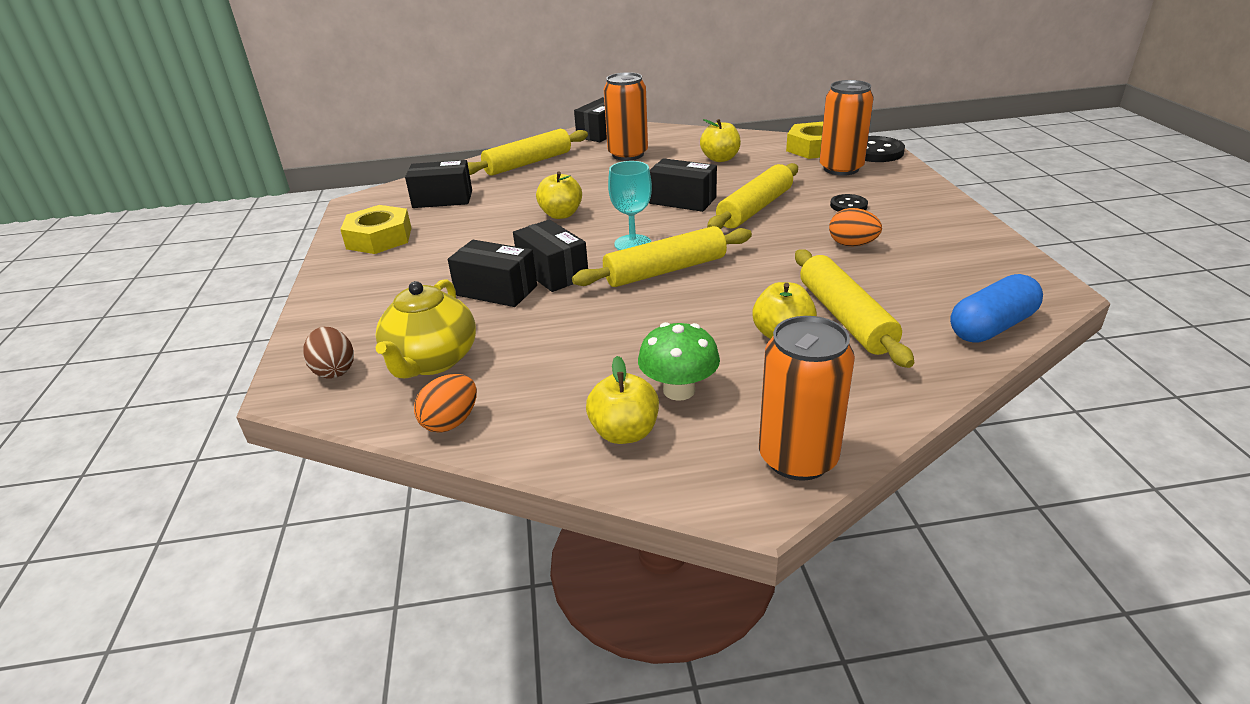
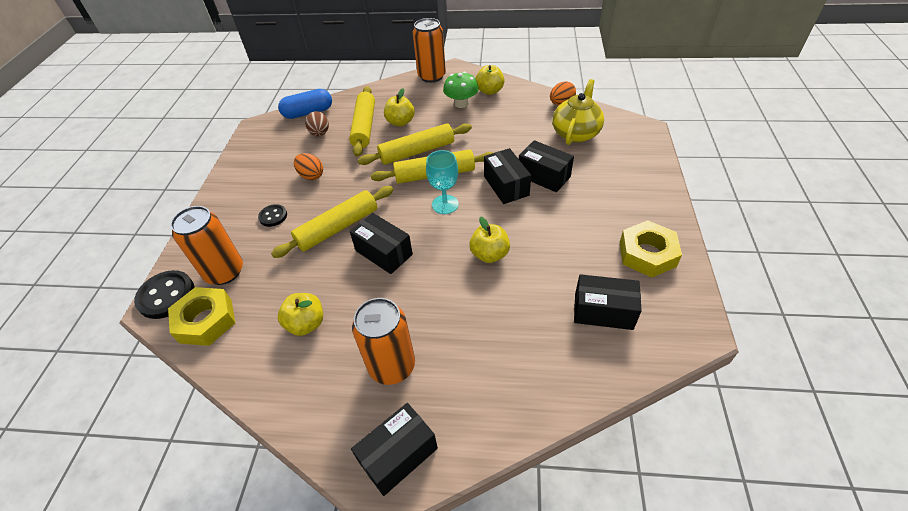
camera: 165 degrees left, 15 degrees up
(334, 370) = (627, 135): brown egg -> brown egg (320, 133)
(528, 163) = (511, 377): yellow rolling pin -> yellow rolling pin (417, 152)

